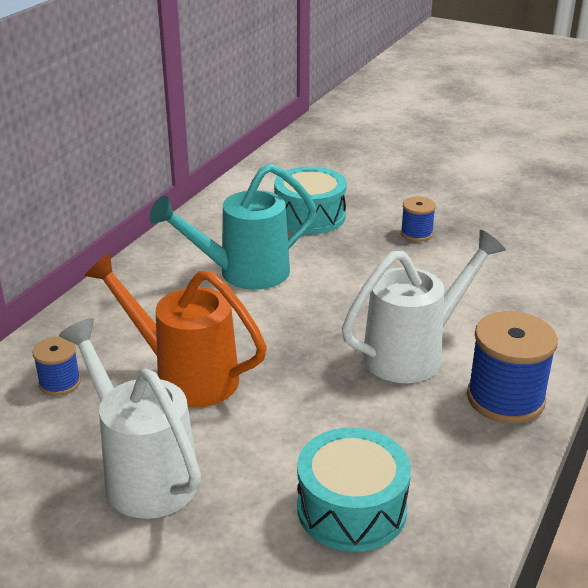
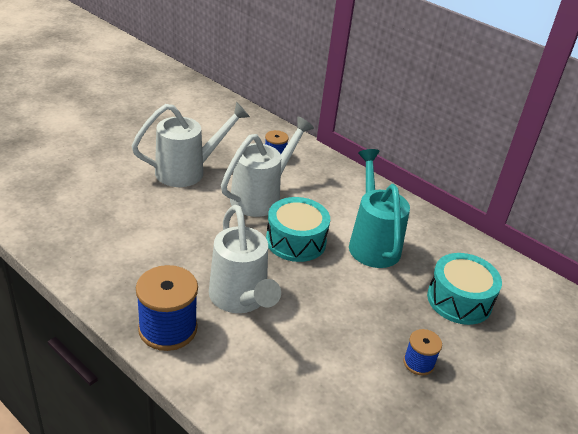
camera: 100 degrees right, 5 degrees up
(185, 376) = (261, 197): orange watering can -> white watering can
(351, 508) = (118, 230): turquoise drum -> turquoise drum (296, 241)

